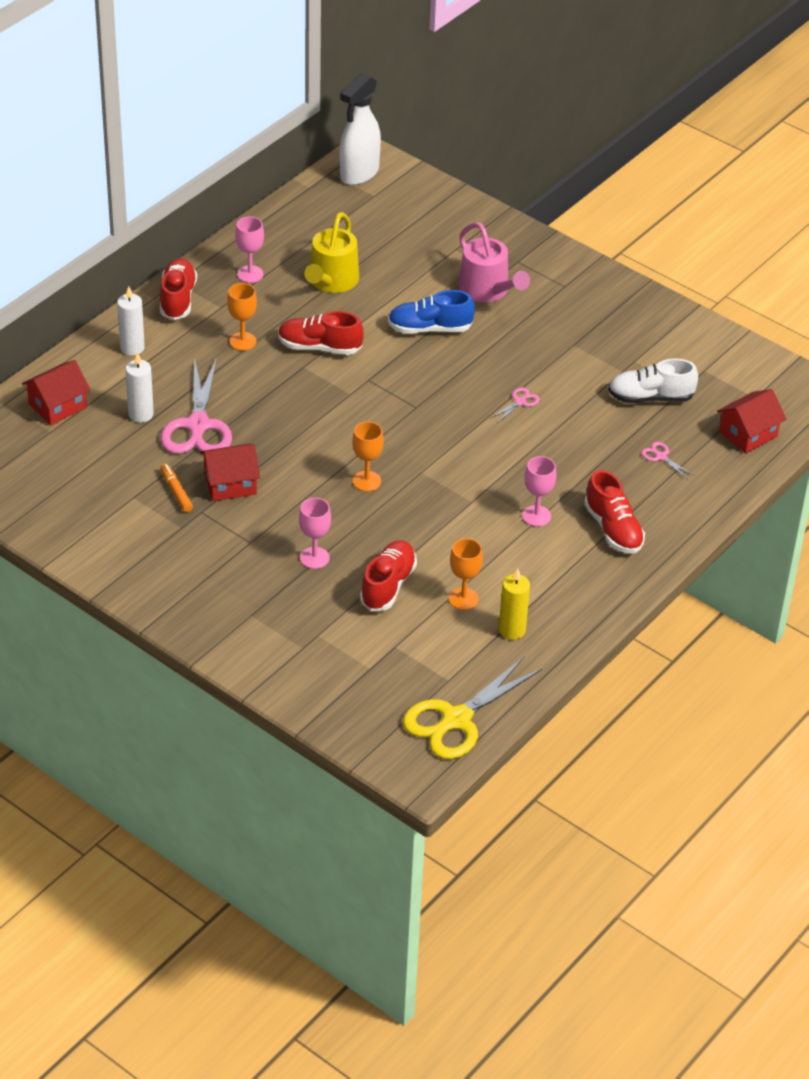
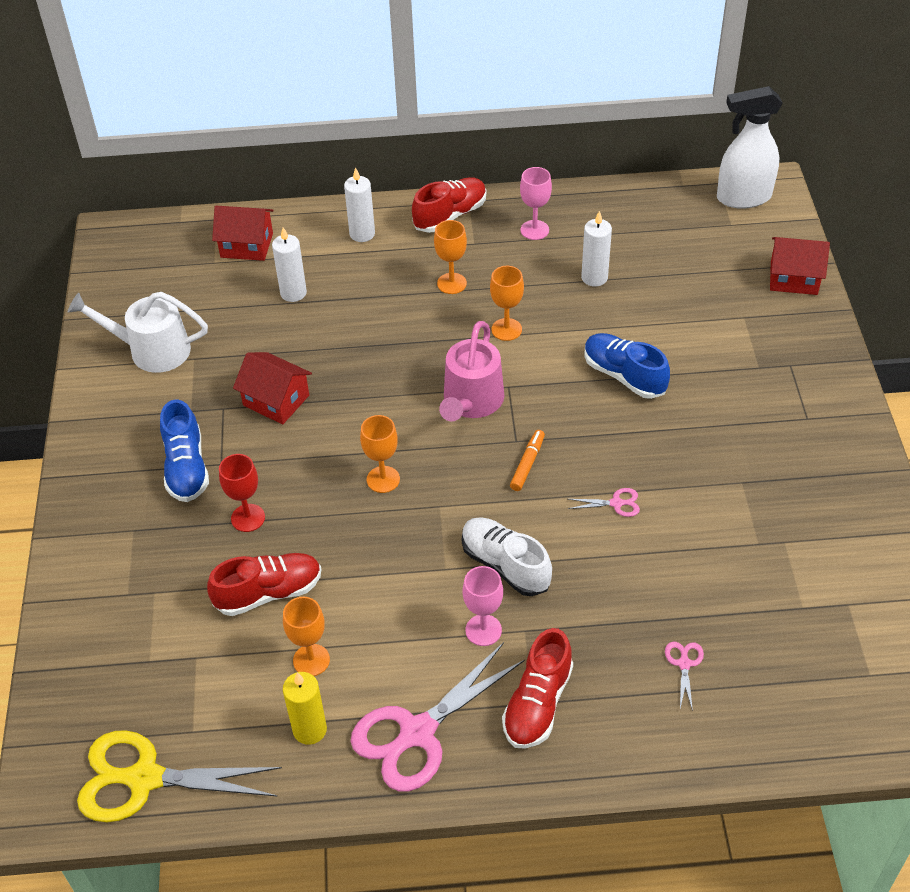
camera: 50 degrees right, 5 degrees up
(95, 511) = (152, 350): none -> white watering can
(176, 492) = (229, 377): orange marker -> orange marker (527, 464)
(198, 425) = (321, 332): pink scissors -> pink scissors (417, 732)
(231, 559) = (186, 468): none -> blue shoe
(314, 558) = (248, 518): pink goblet -> red goblet
(319, 347) = (506, 329): red shoe -> orange goblet
(331, 281) = (594, 277): yellow watering can -> white candle
(487, 290) = (725, 374): pink watering can -> pink watering can (471, 401)
(650, 397) = (753, 592): white shoe -> white shoe (505, 565)
(748, 434) = (810, 710): red house -> red house (793, 278)

